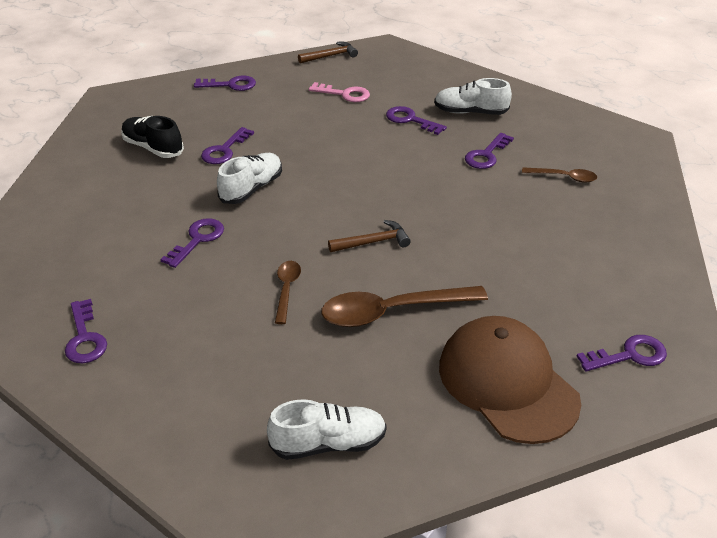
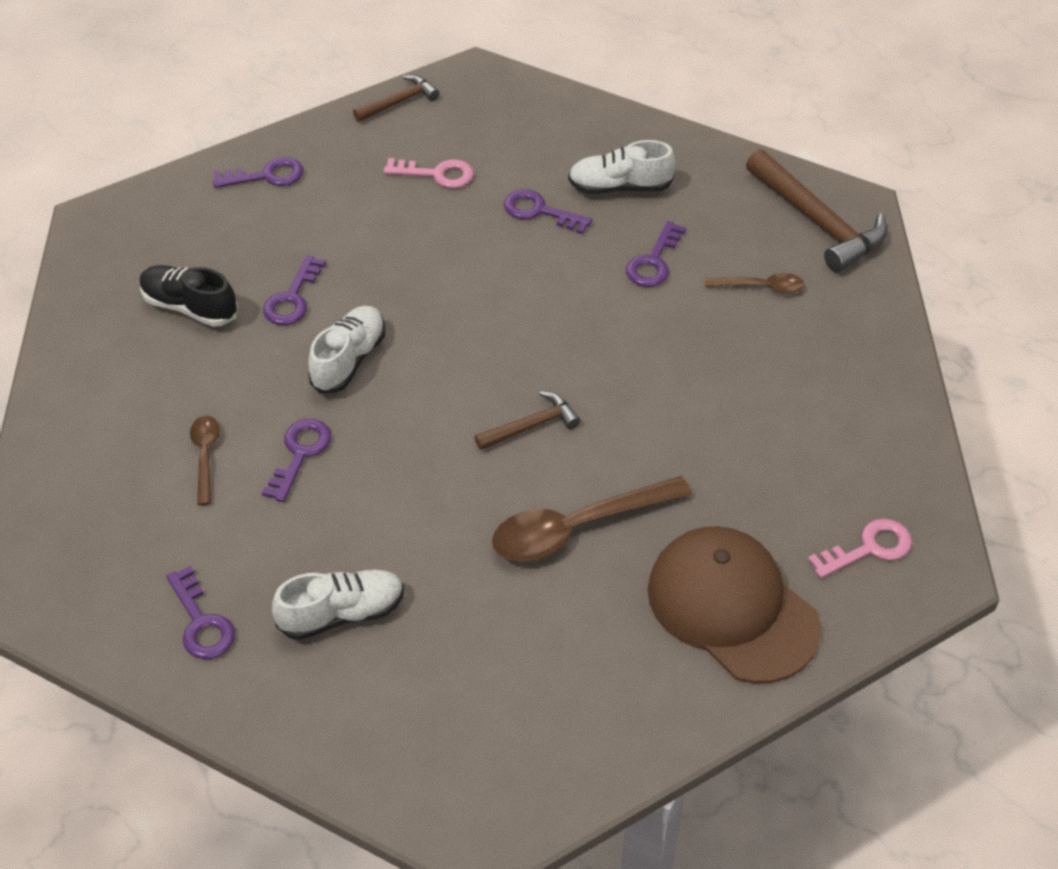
camera: 10 degrees left, 10 degrees up
(286, 289) = (437, 514): brown spoon -> brown spoon (205, 456)
(328, 443) = (539, 718): white shoe -> white shoe (342, 614)
(612, 145) = (818, 222): none -> brown hammer
(629, 355) = (868, 548): purple key -> pink key

